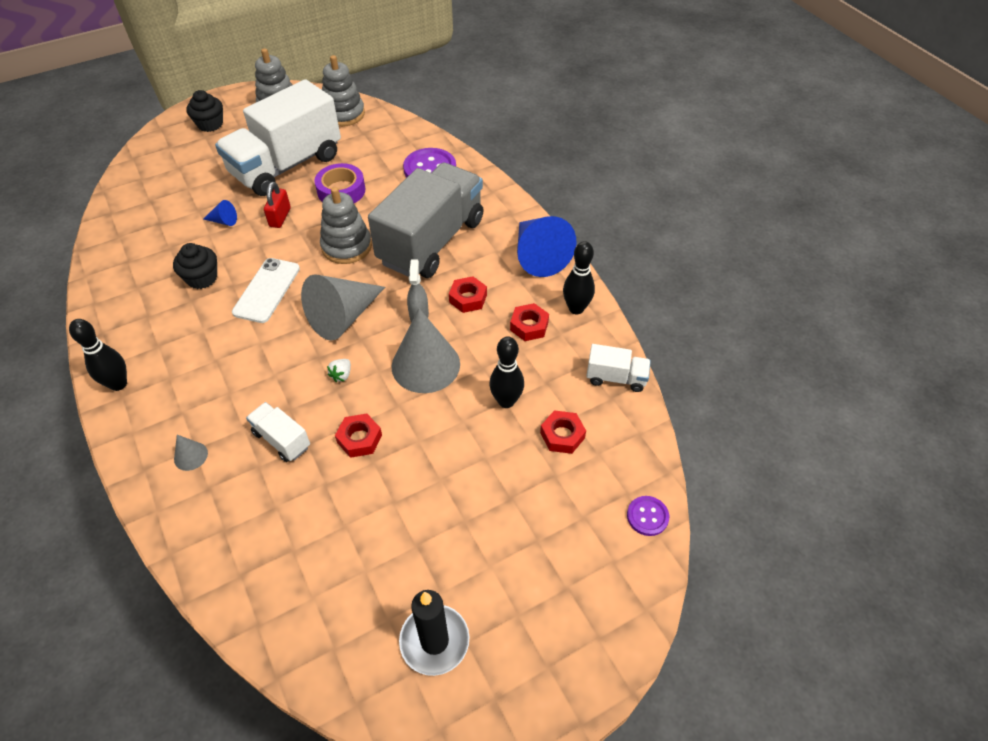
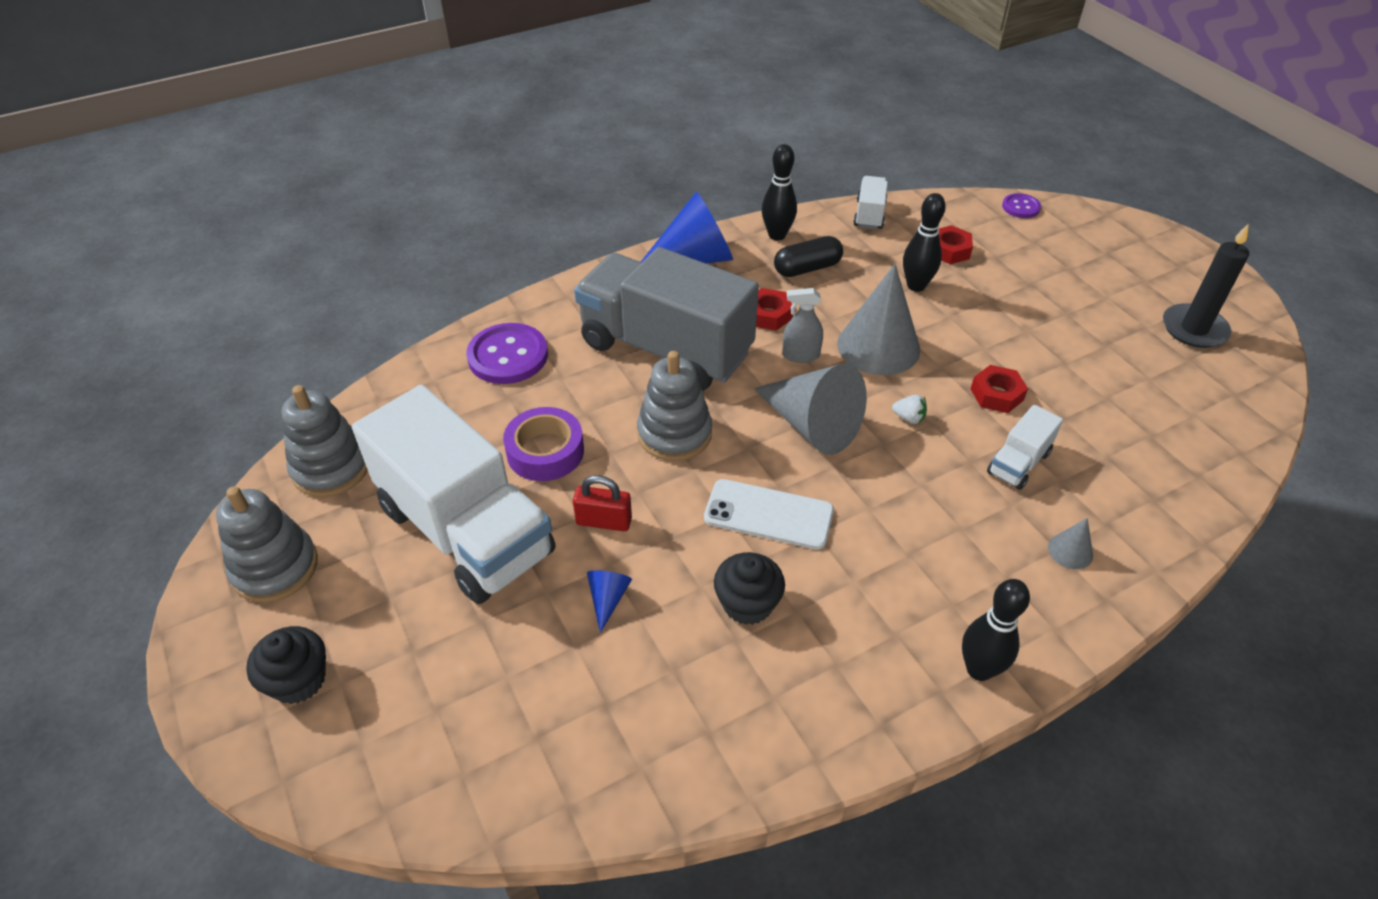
camera: 90 degrees left, 5 degrees down
(529, 326) = (807, 268): red nut -> black capsule

